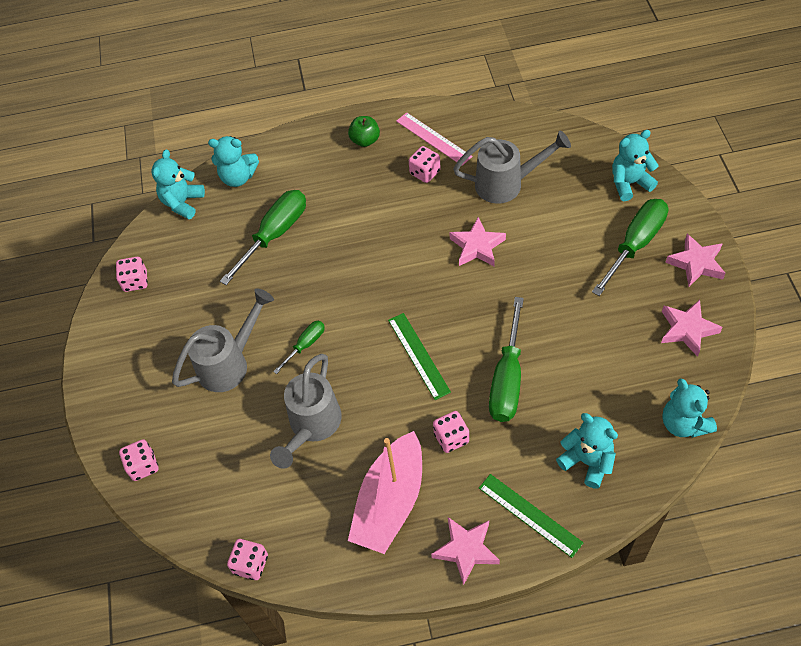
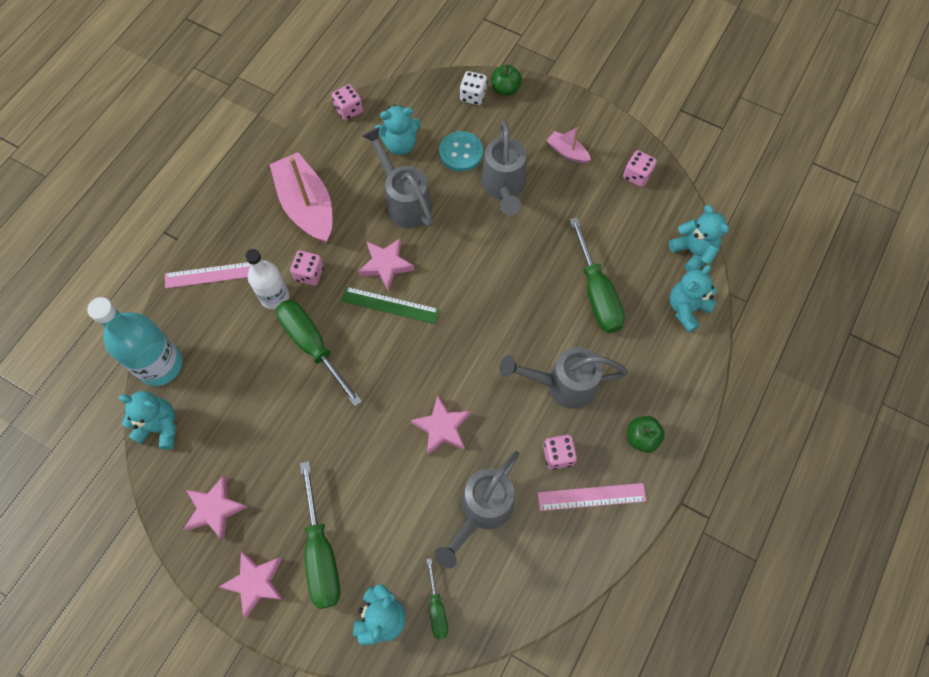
camera: 125 degrees right, 10 degrees up
(113, 445) = (505, 89): none -> green apple
(143, 466) = (473, 96): pink dice -> white dice
(150, 345) = (567, 152): none -> pink boat
(219, 424) = (461, 152): none -> turquoise button
(305, 345) = (472, 242): green screwdriver -> green screwdriver (437, 608)
(371, 205) = (562, 384): none -> grey watering can
(466, 550) = (233, 222): pink star -> pink star (386, 265)
(498, 445) = (274, 297): none -> white bottle
(530, 515) = (213, 274): green ruler -> pink ruler
(587, 461) = (206, 339): turquoise teddy bear -> turquoise teddy bear (400, 144)
(643, 475) = (160, 364): none -> turquoise bottle

